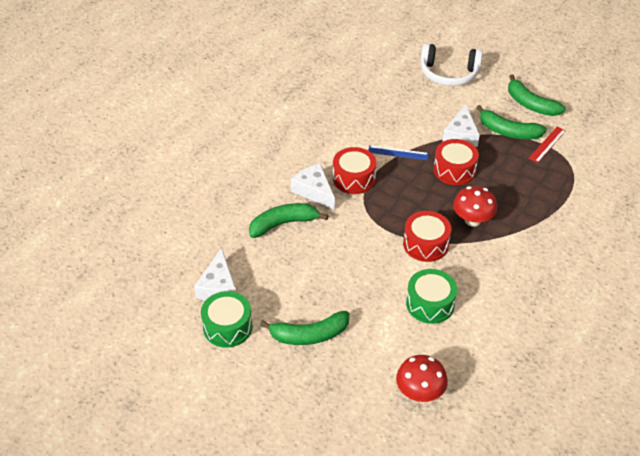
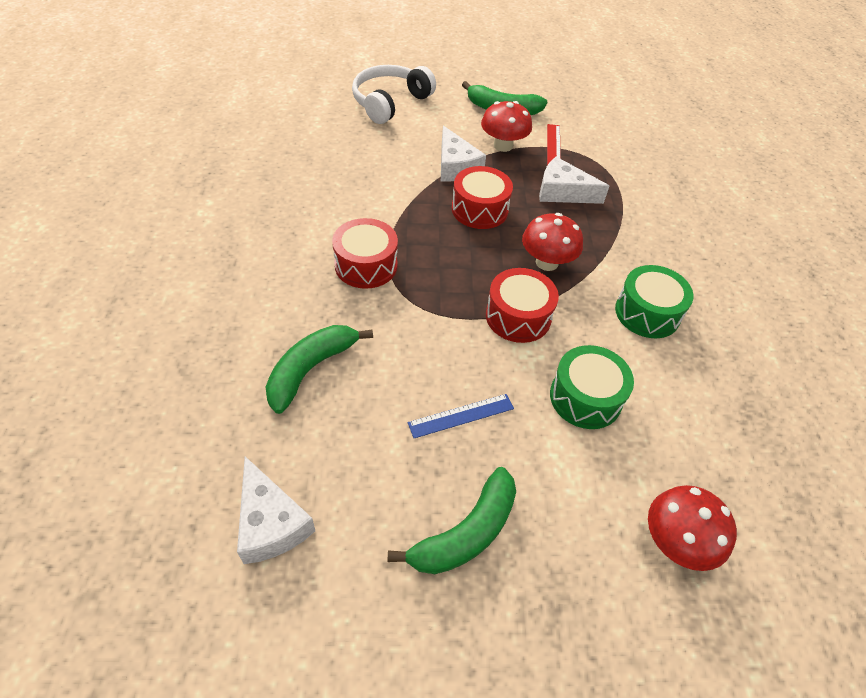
camera: 35 degrees left, 5 degrees up
(227, 327) = (330, 590): green drum -> green drum (647, 313)
(314, 191) = (324, 303): white cheese -> white cheese (563, 192)
(398, 153) = (398, 212): blue ruler -> blue ruler (461, 415)
(449, 73) = (390, 102): white headphones -> white headphones turned 150 degrees clockwise
(508, 131) = (503, 145): green banana -> red mushroom

